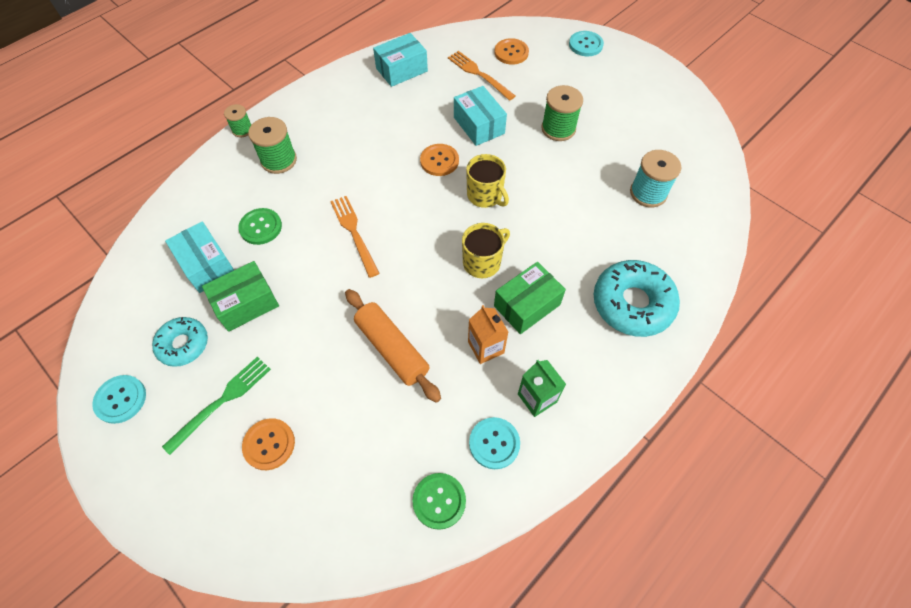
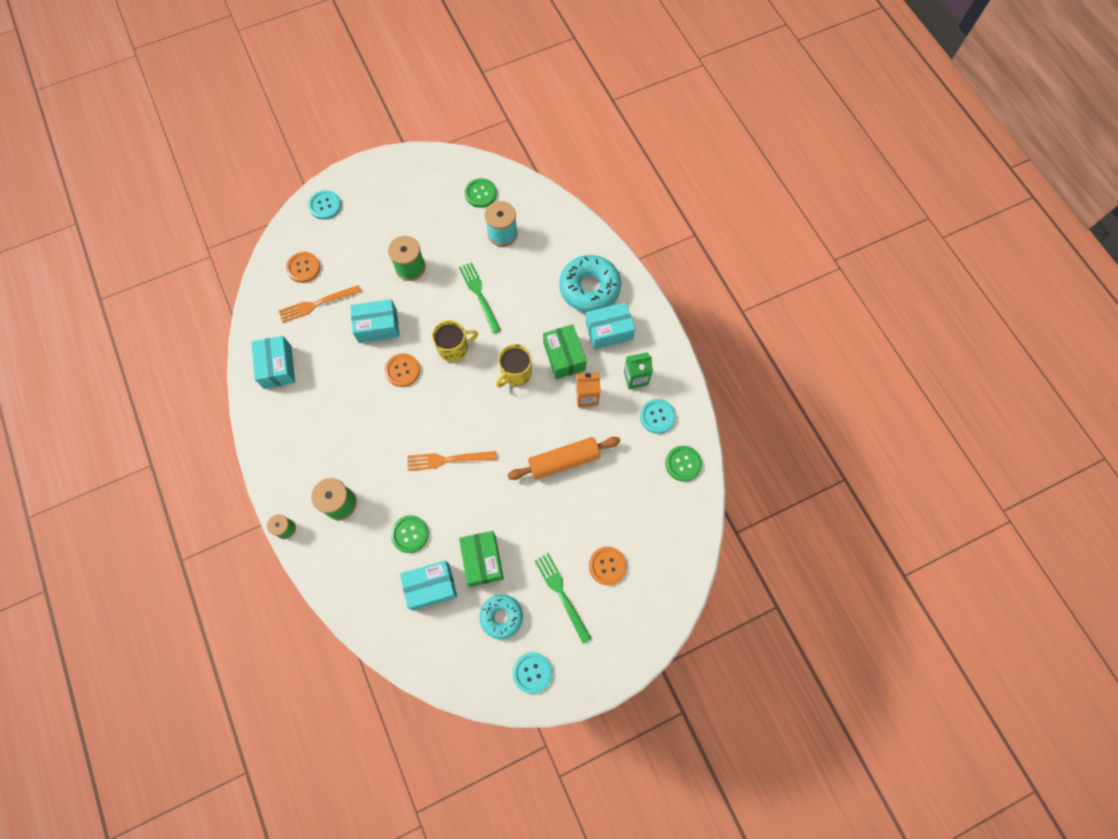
camera: 70 degrees left, 10 degrees up
(482, 262) = (515, 373): yellow mug -> yellow mug turned 120 degrees counterclockwise
(560, 197) = (479, 295): none -> green fork
(586, 344) = (609, 331): none -> turquoise box
(684, 157) = (481, 194): none -> green button

